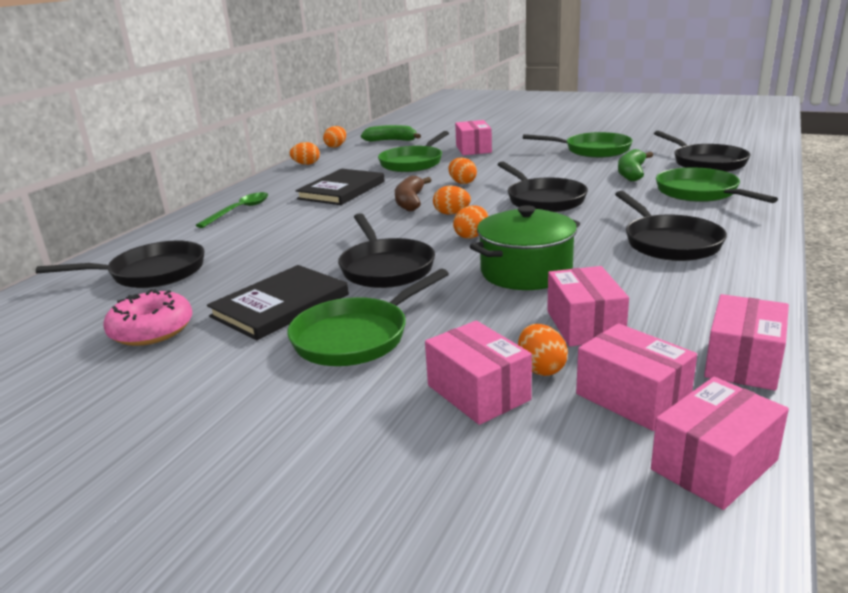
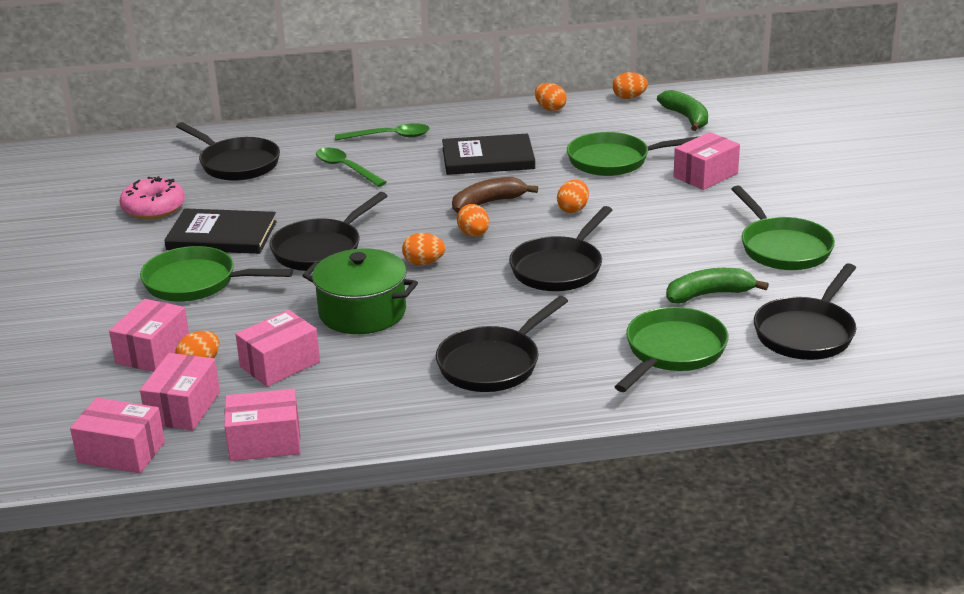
camera: 55 degrees right, 5 degrees up
(259, 233) = (346, 168): none -> green spoon

